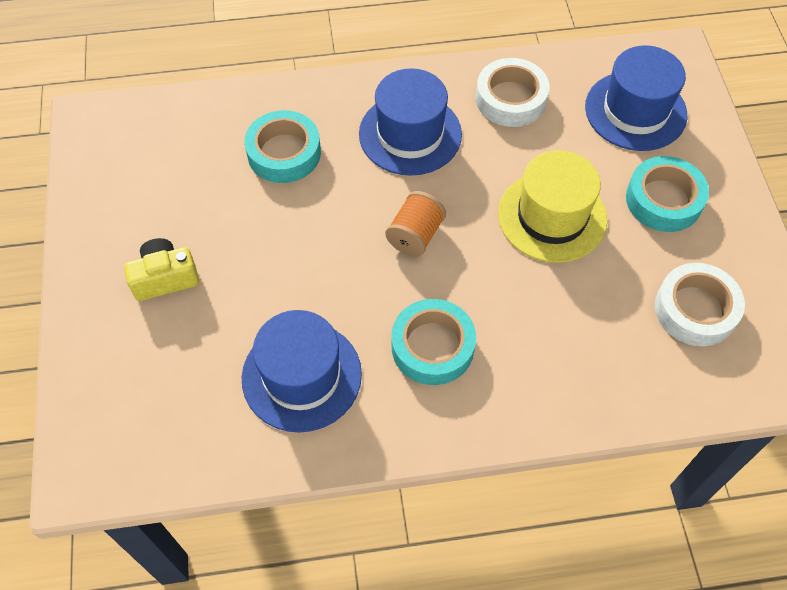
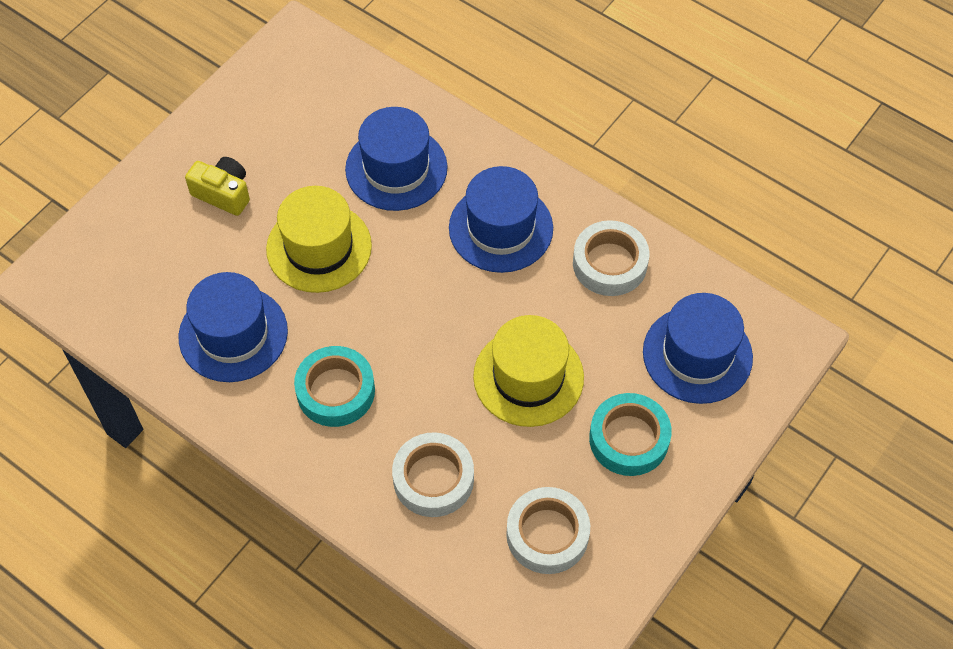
camera: 45 degrees right, 0 degrees up
(284, 153) = (396, 168): turquoise tape -> blue hat
(292, 255) = (319, 247): none -> yellow hat
(415, 235) = (415, 305): orange spool -> none
(577, 344) = (433, 479): none -> white tape

